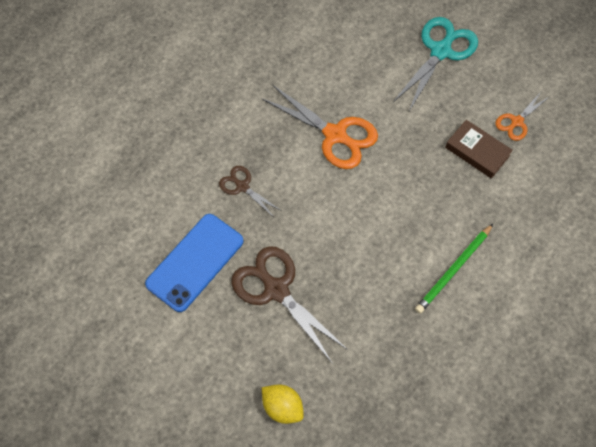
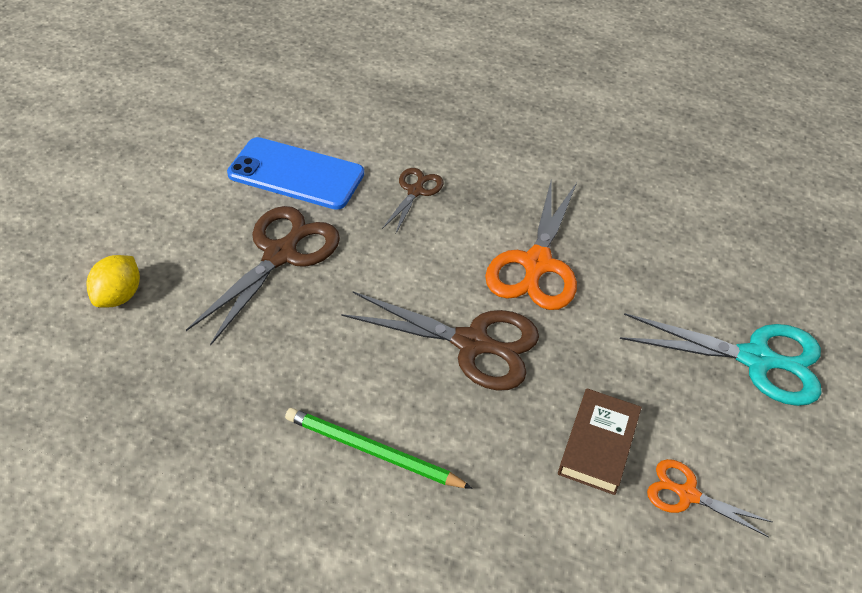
camera: 70 degrees right, 15 degrees down
(389, 193) = (472, 343): none -> brown scissors

